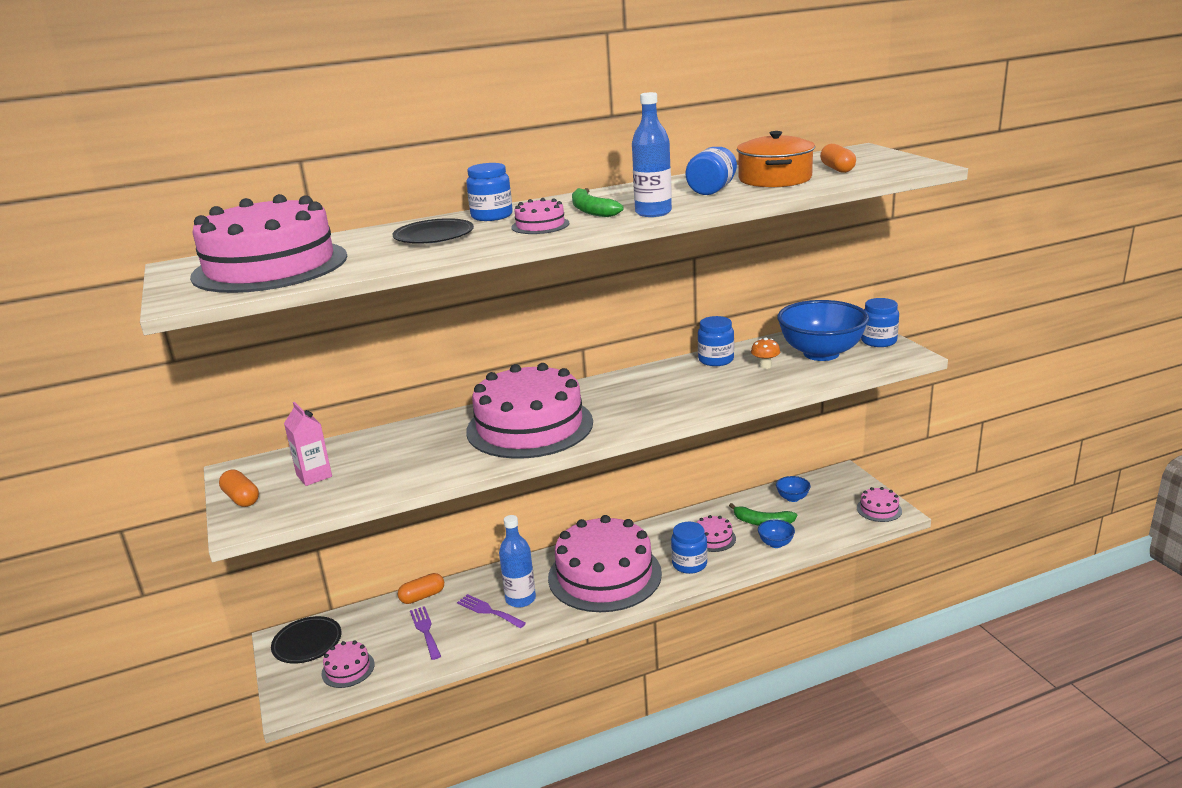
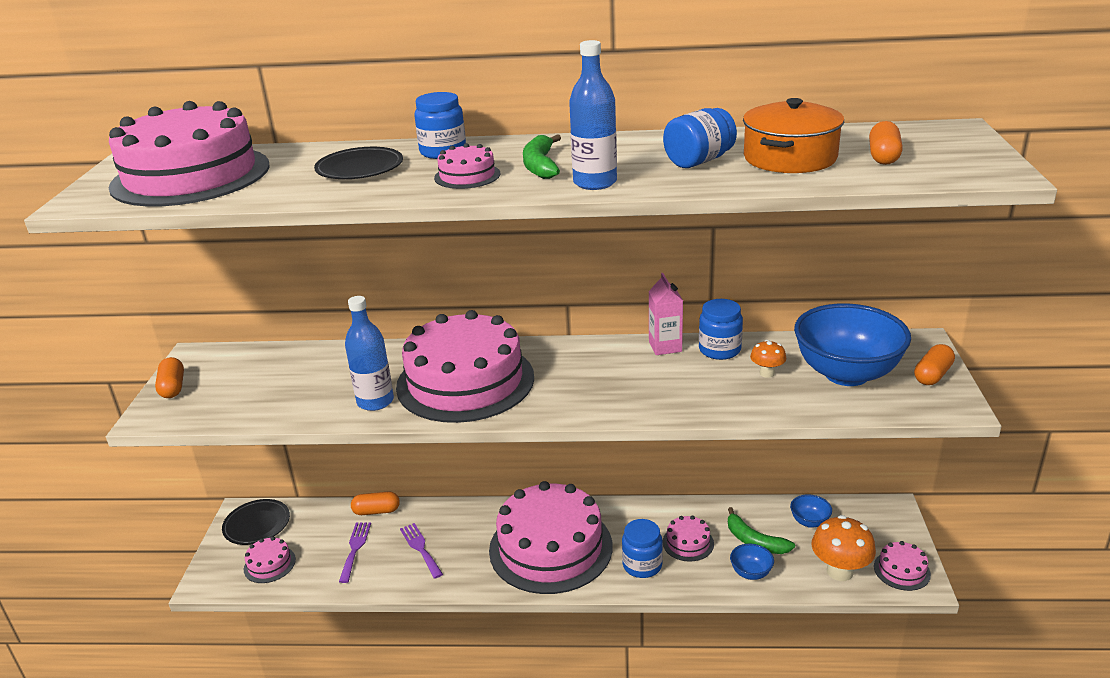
camera: 25 degrees right, 5 degrees up
(314, 476) = (244, 381): pink carton -> pink carton (665, 346)
(520, 599) = (456, 546): blue bottle -> blue bottle (375, 401)
(838, 523) = (839, 571): none -> orange mushroom
(878, 341) = (932, 375): blue jar -> orange capsule

